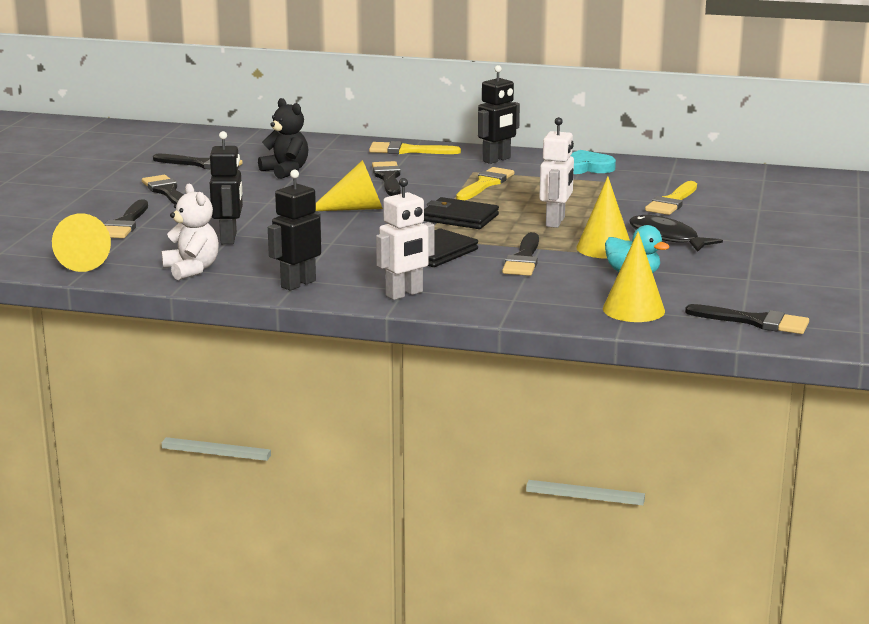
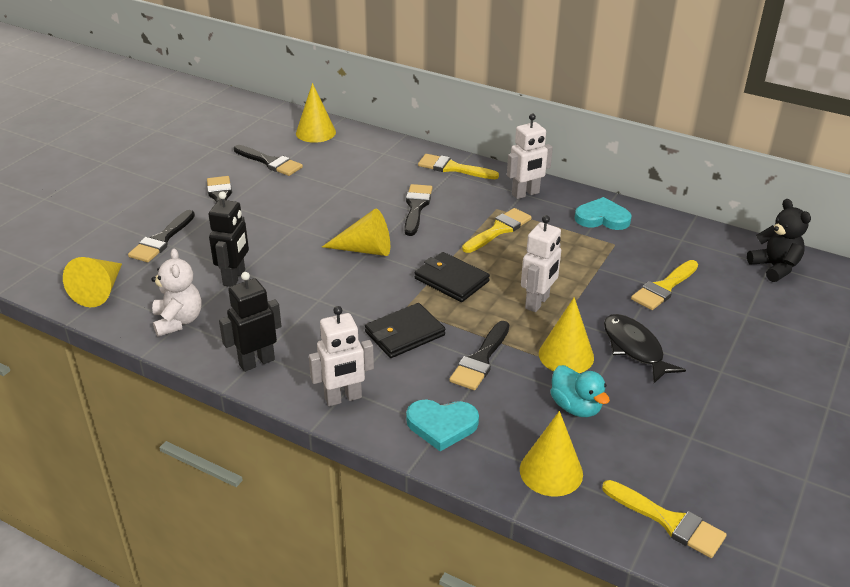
camera: 15 degrees right, 15 degrees up
(237, 141) = (315, 132): none -> yellow cone
(286, 171) = (334, 183): black teddy bear -> black teddy bear (774, 267)
(497, 160) = (525, 194): black robot -> white robot
(513, 298) = (442, 425): none -> turquoise heart
(755, 321) = (669, 521): black brush -> yellow brush

